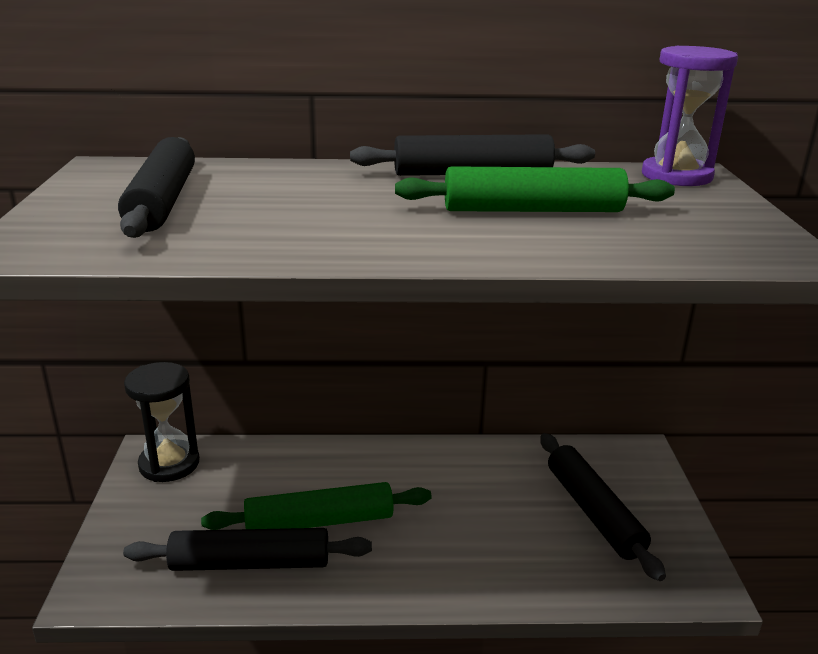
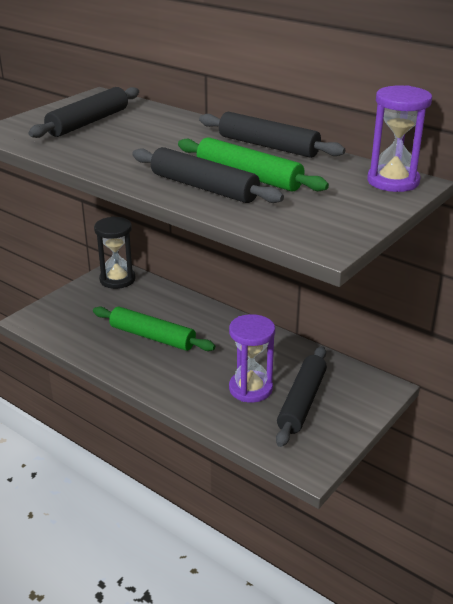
camera: 40 degrees right, 5 degrees up
(250, 563) = (100, 339): black rolling pin -> black rolling pin (203, 187)
(523, 526) = (250, 388): none -> purple hourglass

